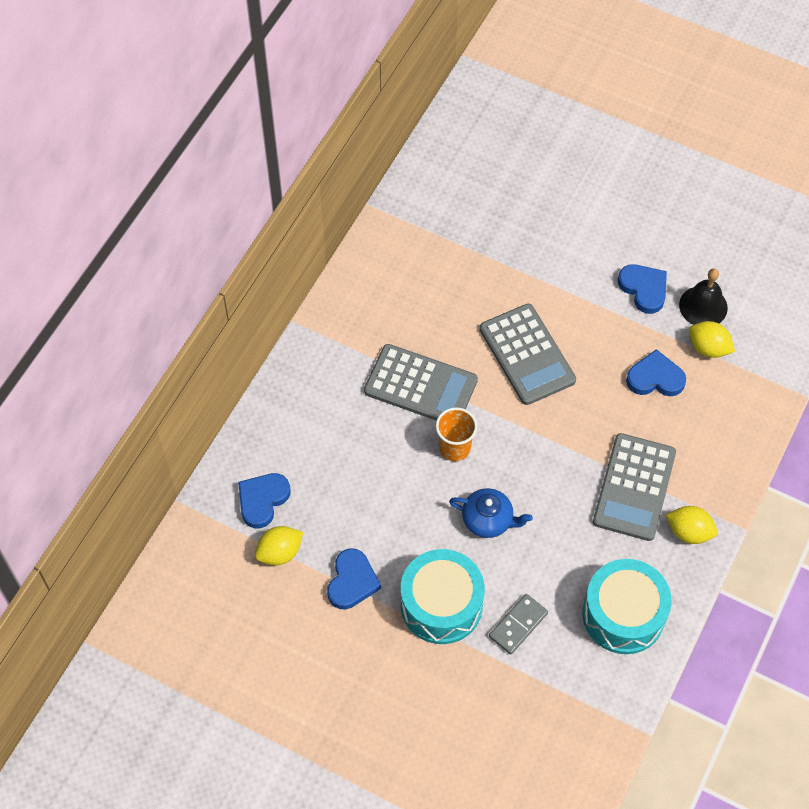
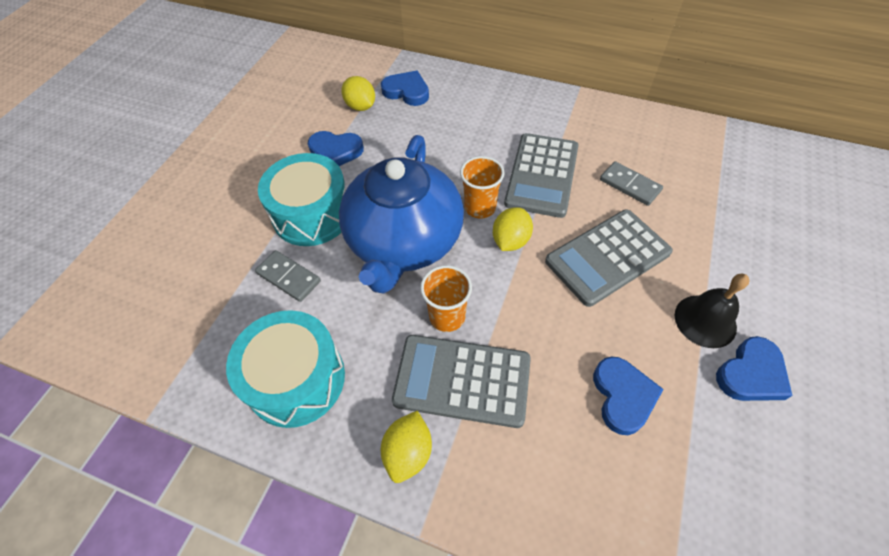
camera: 85 degrees right, 5 degrees down
(446, 314) = (629, 185): none -> grey domino
(488, 520) = (404, 242): blue teapot -> blue teapot, size x2.24
(574, 491) = (447, 316): none -> orange cup
(703, 306) = (761, 455): black bell -> black bell (705, 321)
(708, 348) = (695, 466): yellow lemon -> yellow lemon (510, 240)

